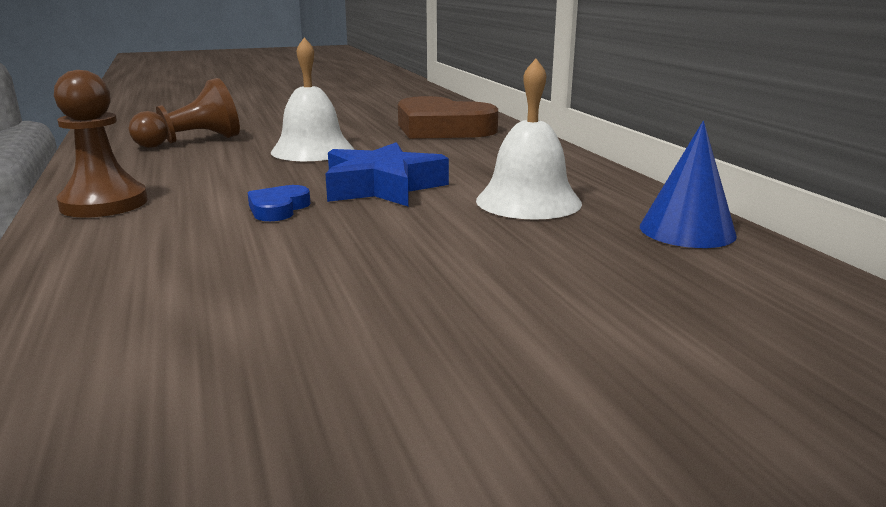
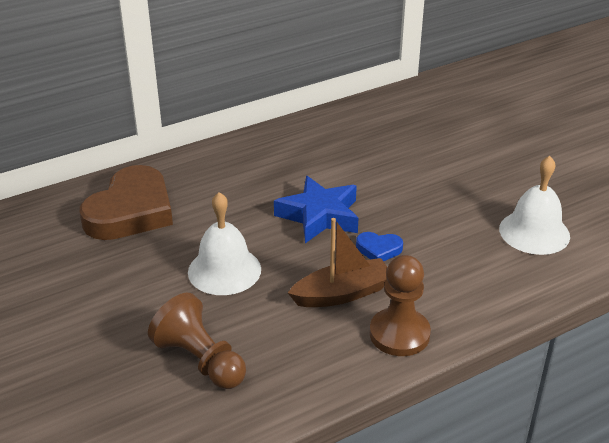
camera: 100 degrees left, 15 degrees up
(214, 186) = (342, 294): none -> brown boat
(528, 201) = (331, 160): white bell -> white bell (534, 232)
(687, 230) = (361, 116): blue cone -> none

